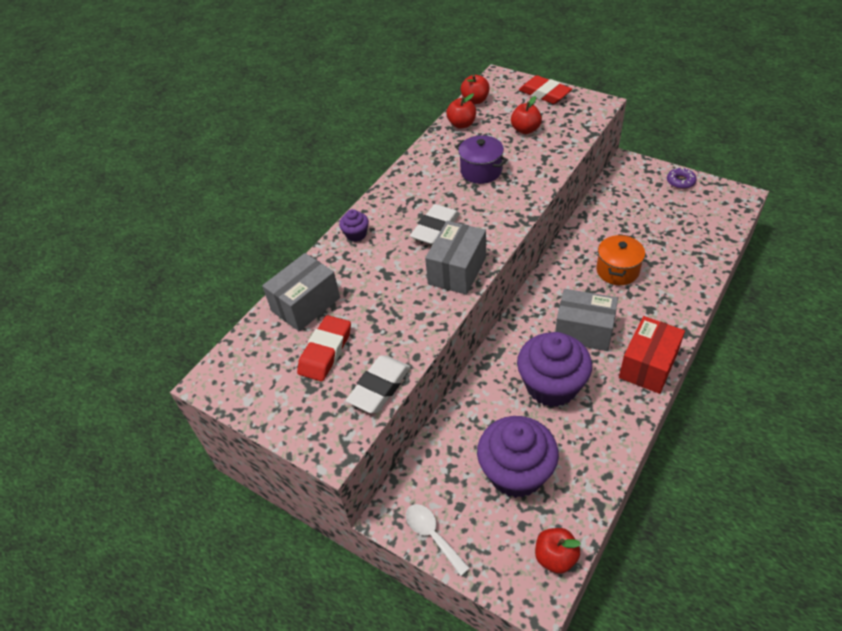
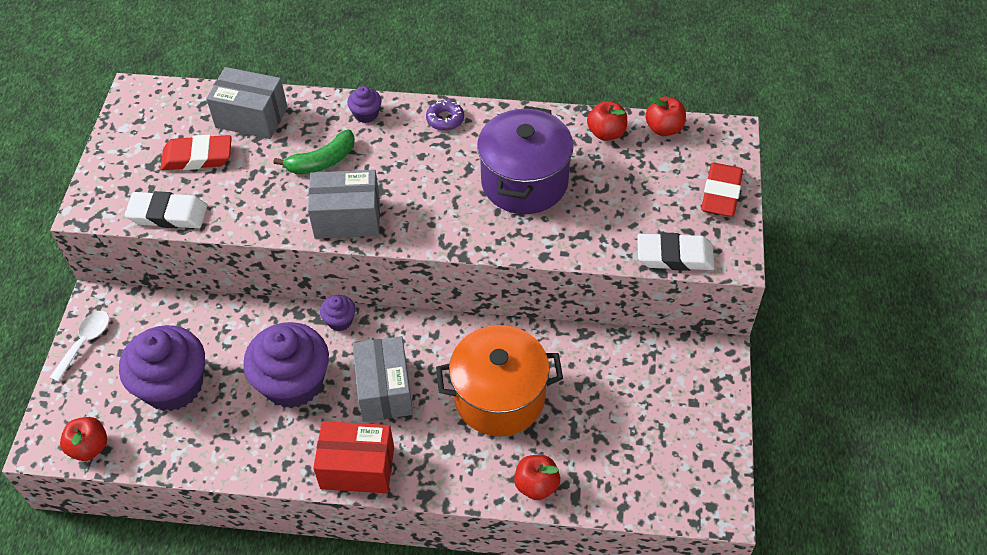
camera: 60 degrees right, 5 degrees up
(387, 271) = (322, 161): none -> green banana
(435, 229) = (404, 176): white eraser -> white eraser (674, 256)
(481, 171) = (524, 182): purple pot -> purple pot, size x1.62
(505, 341) = (340, 320): none -> purple cupcake
(525, 130) = (629, 198): red apple -> red apple (536, 485)
(617, 270) = (499, 397): orange pot -> orange pot, size x1.62
(680, 181) = (713, 427): purple donut -> purple donut (445, 119)

